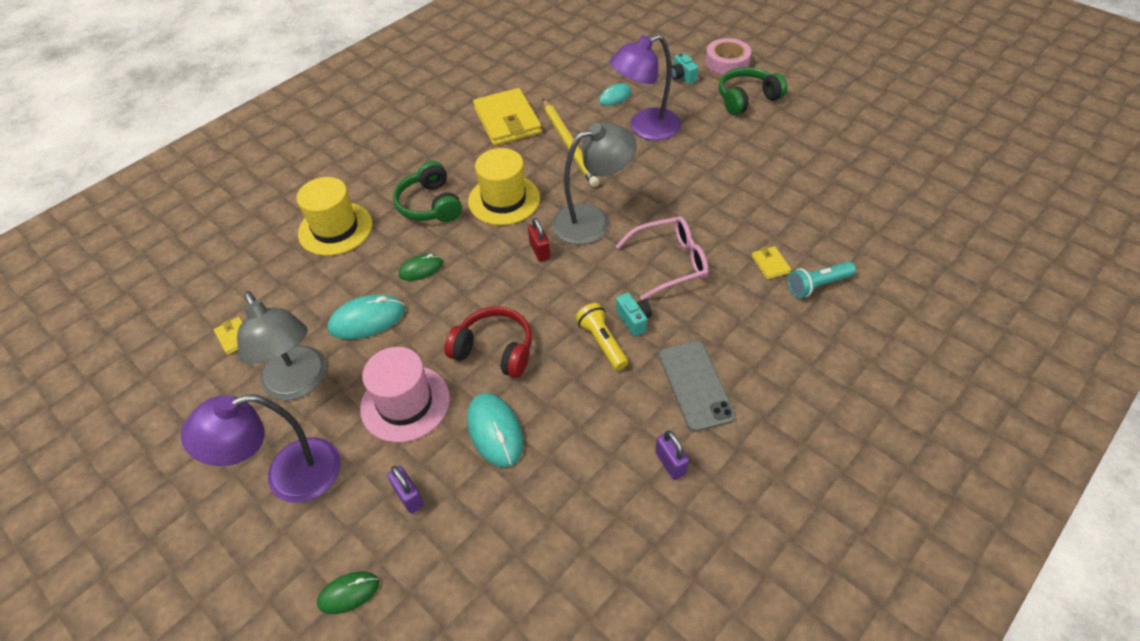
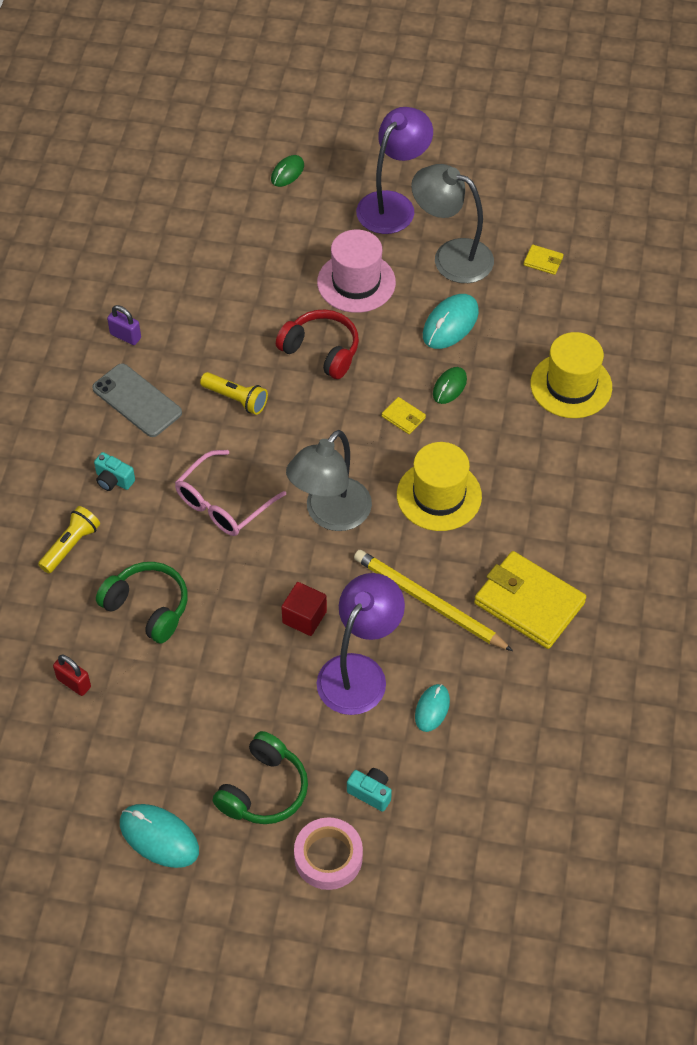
camera: 145 degrees right, 5 degrees up
(409, 497) = (297, 232): purple padlock -> none
(430, 205) = (507, 454): green headphones -> green headphones (148, 607)
(494, 350) = (321, 351): red headphones -> red headphones turned 135 degrees counterclockwise
(495, 431) = (271, 296): turquoise mouse -> turquoise mouse (159, 837)
(540, 251) = (355, 456): red padlock -> red padlock (74, 683)
(634, 320) = (222, 431): turquoise camera -> turquoise camera (113, 480)
(659, 168) = (304, 617): none -> red cube
(770, 264) = (126, 548): yellow wallet -> yellow wallet (403, 417)
(817, 285) = (71, 545): turquoise flashlight -> yellow flashlight

